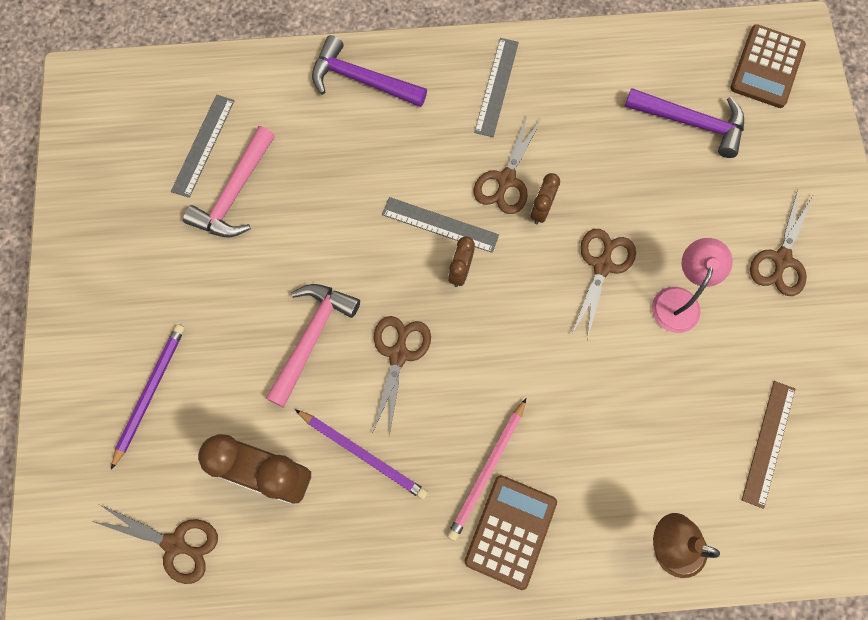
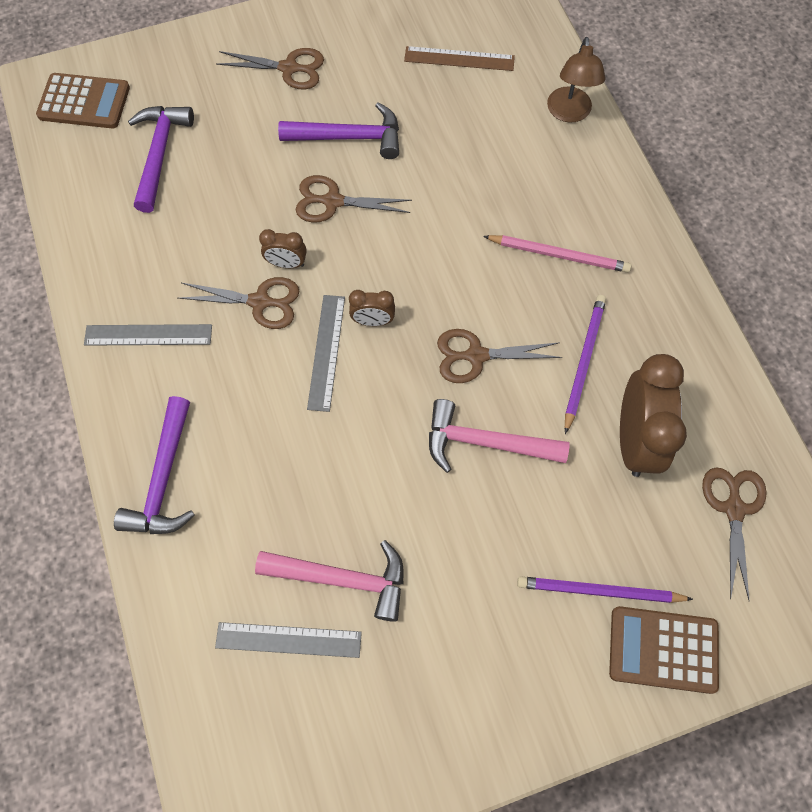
camera: 105 degrees left, 5 degrees down
(510, 531) = (603, 226): brown calculator -> brown calculator (663, 649)
(679, 300) = (350, 137): pink lamp -> purple hammer

